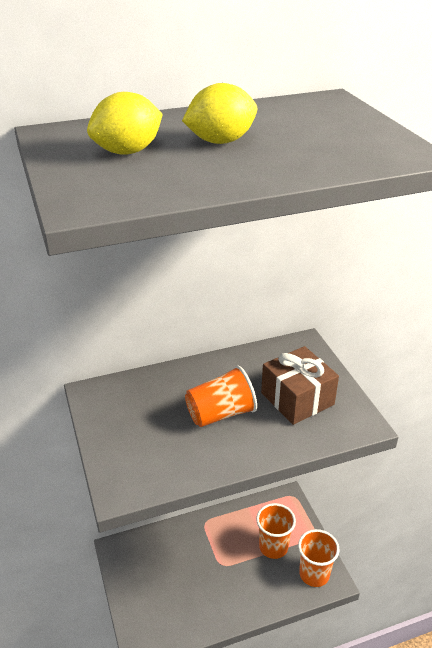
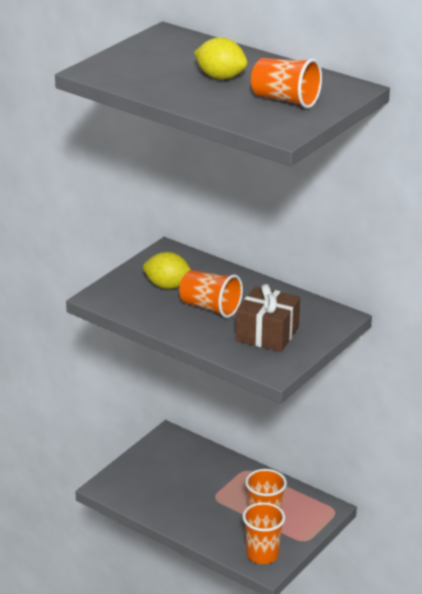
camera: 55 degrees right, 5 degrees down
(128, 152) = (168, 59): yellow lemon -> yellow lemon (167, 286)
(324, 130) = (285, 100): none -> orange cup

